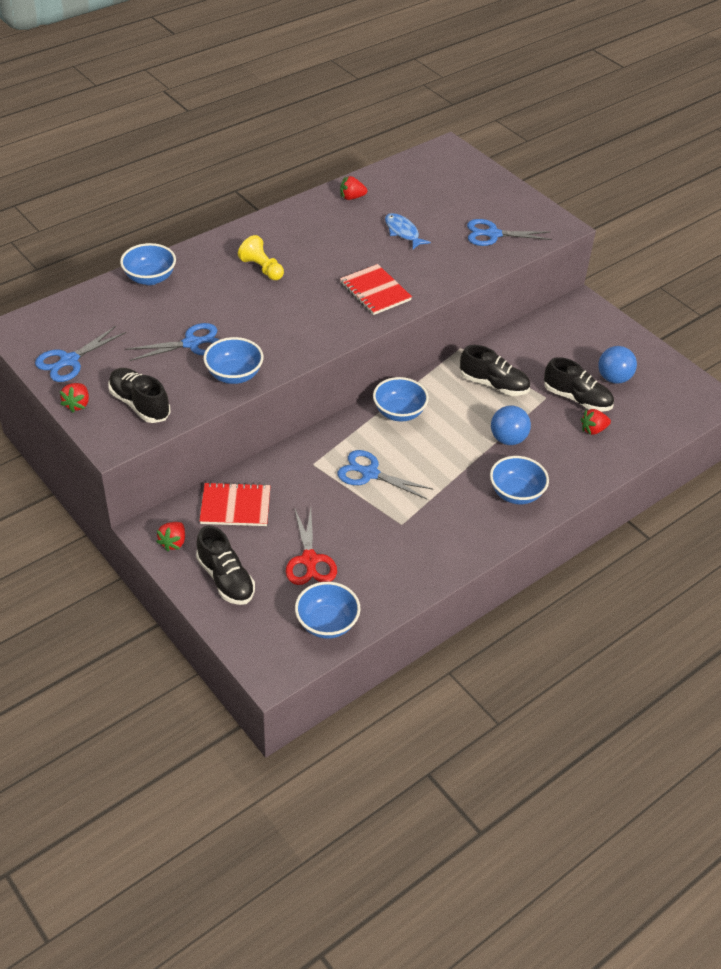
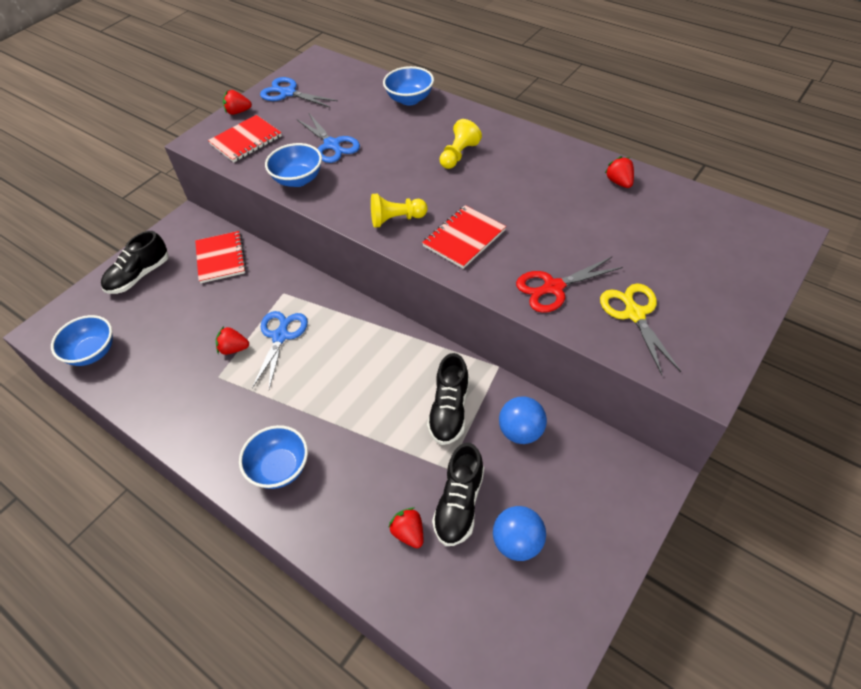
camera: 80 degrees right, 5 degrees up
(139, 404) = (246, 140): black shoe -> red notebook
(173, 542) = (175, 235): red strawberry -> red strawberry (234, 349)
(309, 560) = (164, 322): red scissors -> red scissors (553, 288)
(330, 323) = (396, 219): none -> yellow pawn
(399, 412) = (373, 338): blue bowl -> none
(403, 232) = (583, 235): blue fish -> none
(492, 234) = (634, 313): blue scissors -> yellow scissors
(508, 439) = (364, 443): blue ball -> blue ball (521, 432)

